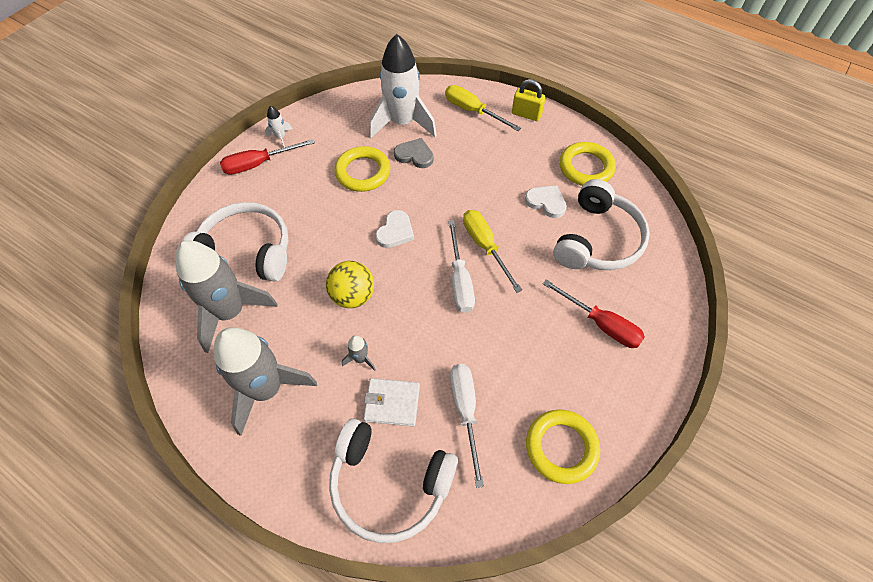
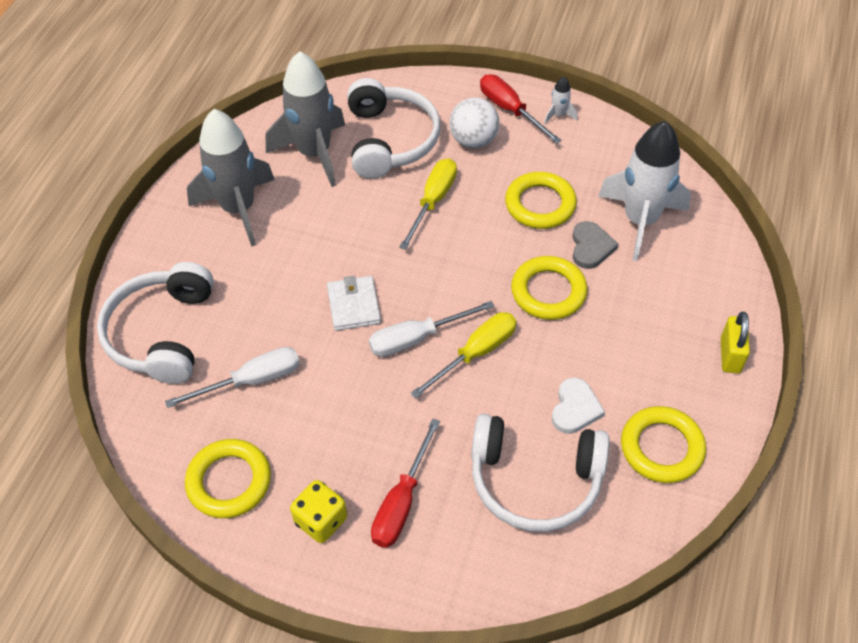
camera: 75 degrees right, 5 degrees down
(278, 195) = (473, 141): none -> white ball
(353, 296) = (364, 245): yellow ball -> none
(360, 359) = (290, 273): grey rocket -> none
(392, 403) = (246, 313): white wallet -> white wallet (353, 305)
(395, 231) = (464, 259): white heart -> none
(444, 189) = (548, 291): none -> yellow ring
(473, 111) = (702, 291): yellow screwdriver -> yellow screwdriver (433, 201)
(608, 383) = (321, 520): none -> yellow dice

